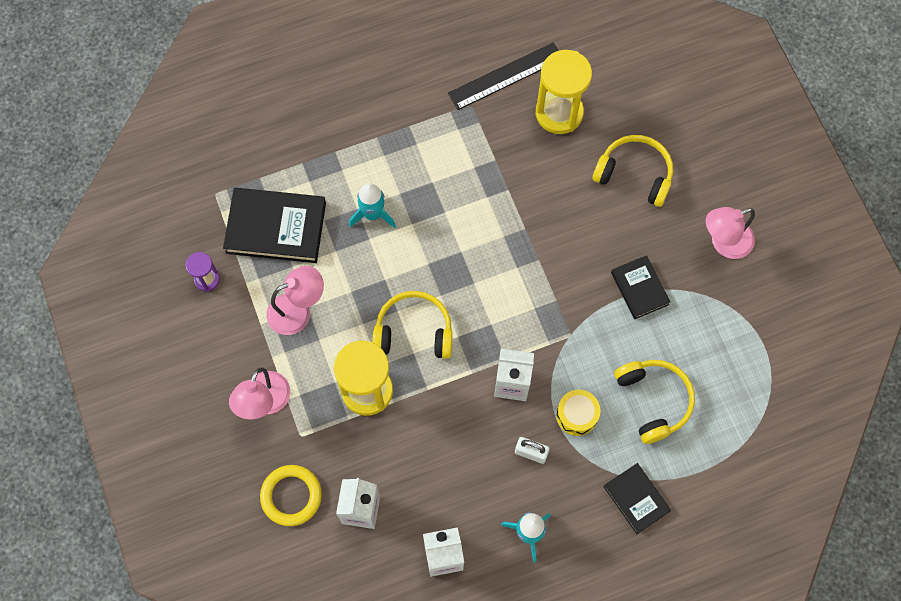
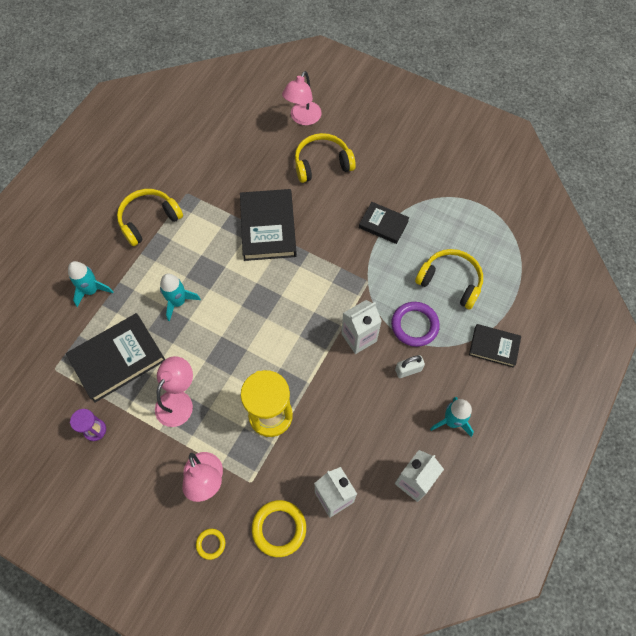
camera: 40 degrees left, 5 degrees down
(224, 460) = (211, 544): none -> yellow ring
(304, 141) = (91, 290): none -> turquoise rocket
(414, 331) = (268, 354): yellow headphones -> yellow headphones (149, 220)
(506, 76) = (194, 162): black ruler -> none
(520, 203) = (268, 227): none -> black book
(559, 113) = (246, 161): yellow hourglass -> none
(577, 415) = (414, 325): yellow drum -> purple ring
(724, 243) = (407, 165): pink lamp -> pink lamp (302, 118)

